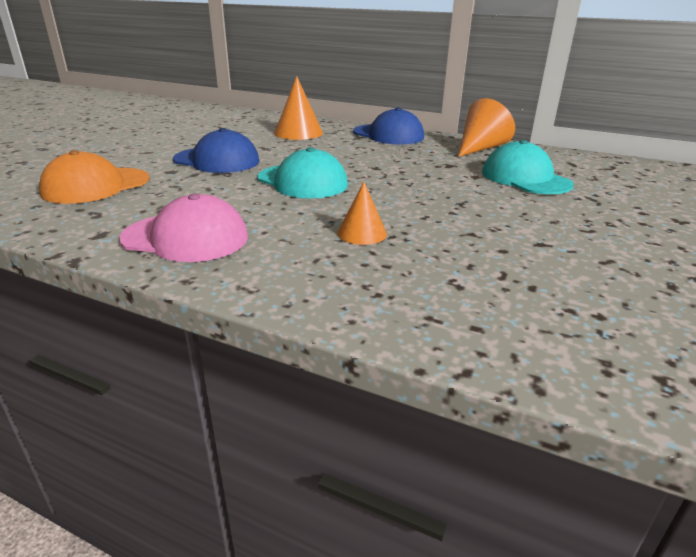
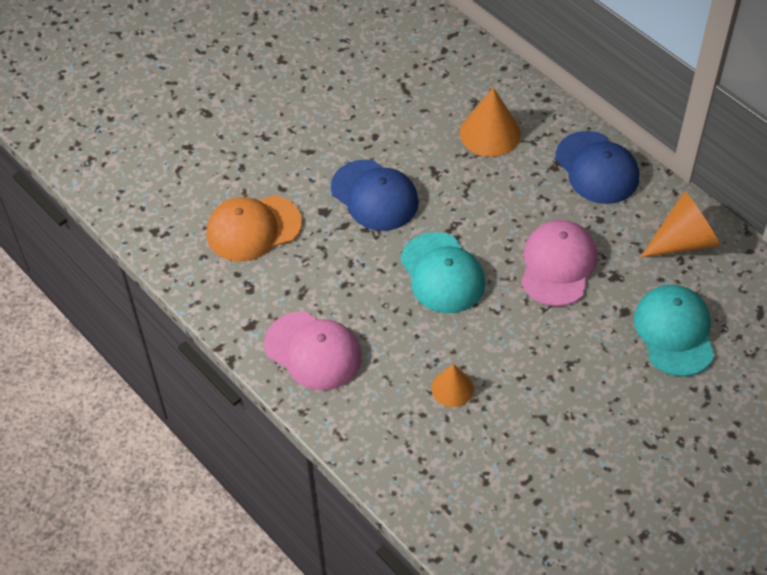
camera: 25 degrees right, 25 degrees up
(399, 166) = (558, 265): none -> pink cap

